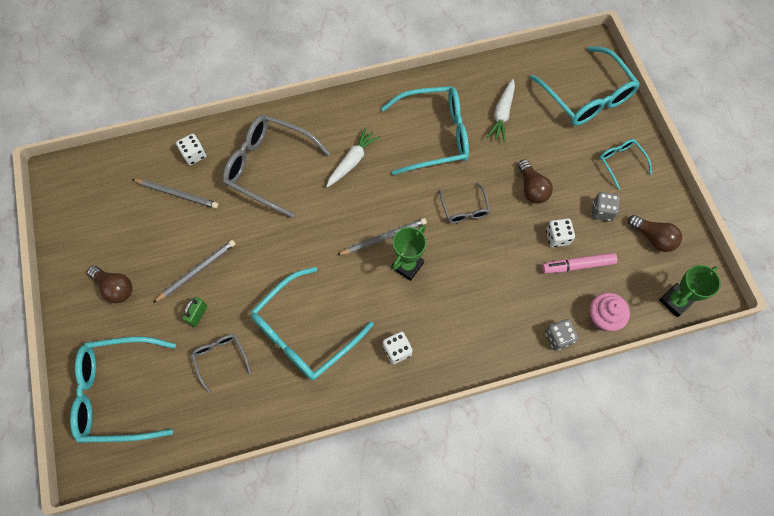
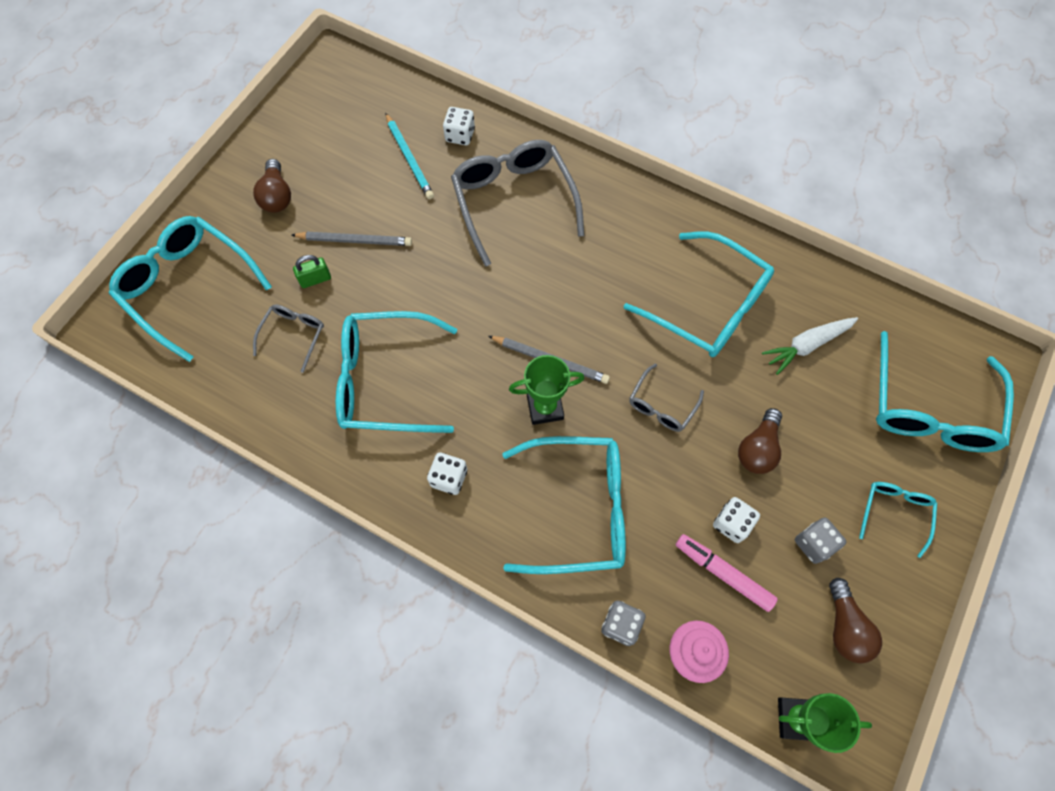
camera: 45 degrees right, 0 degrees up
(177, 194) = (409, 158): grey pencil -> turquoise pencil
(352, 161) = (598, 261): white carrot -> none
(479, 301) = (578, 509): none -> turquoise glasses

